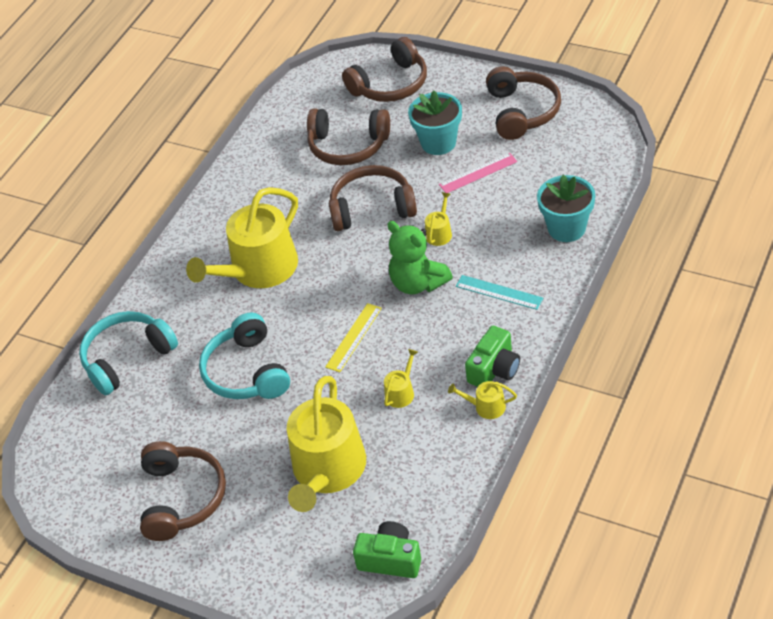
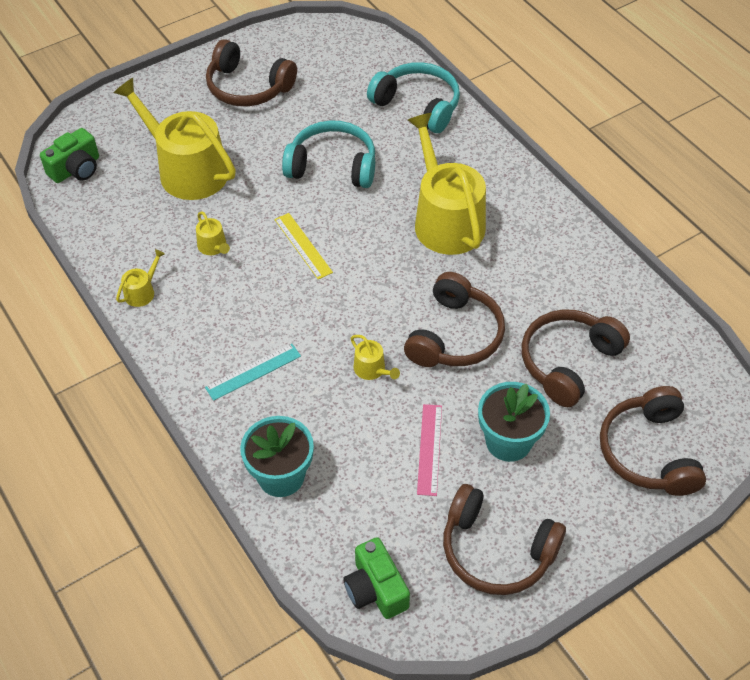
camera: 115 degrees right, 5 degrees up
(127, 358) = (418, 105): turquoise headphones -> turquoise headphones turned 45 degrees counterclockwise
(418, 283) = (322, 319): green teddy bear -> none
(494, 369) = (173, 319): green camera -> green camera (375, 589)

